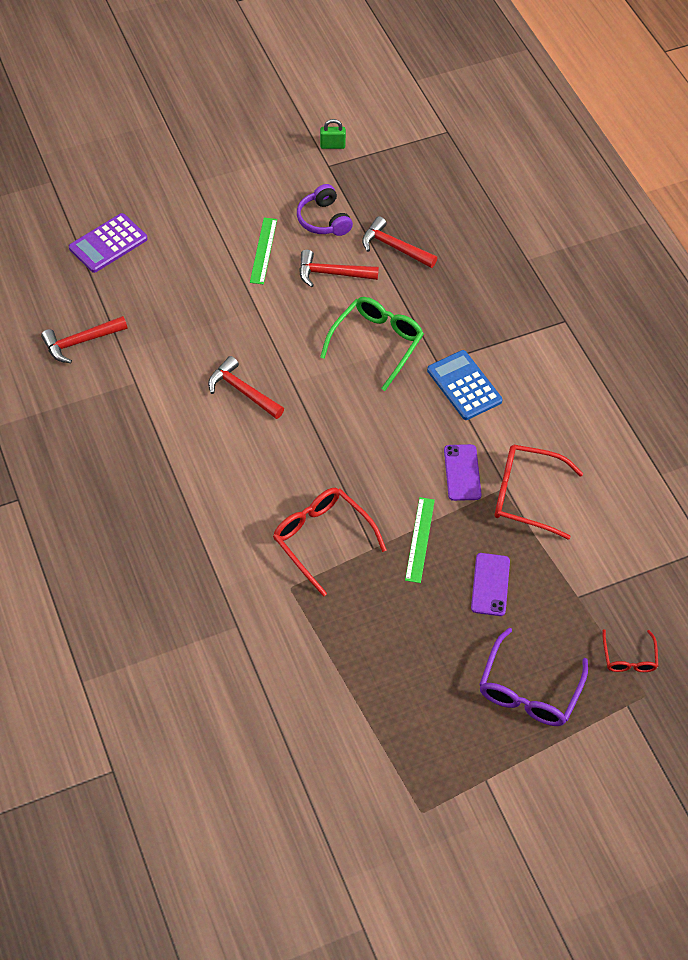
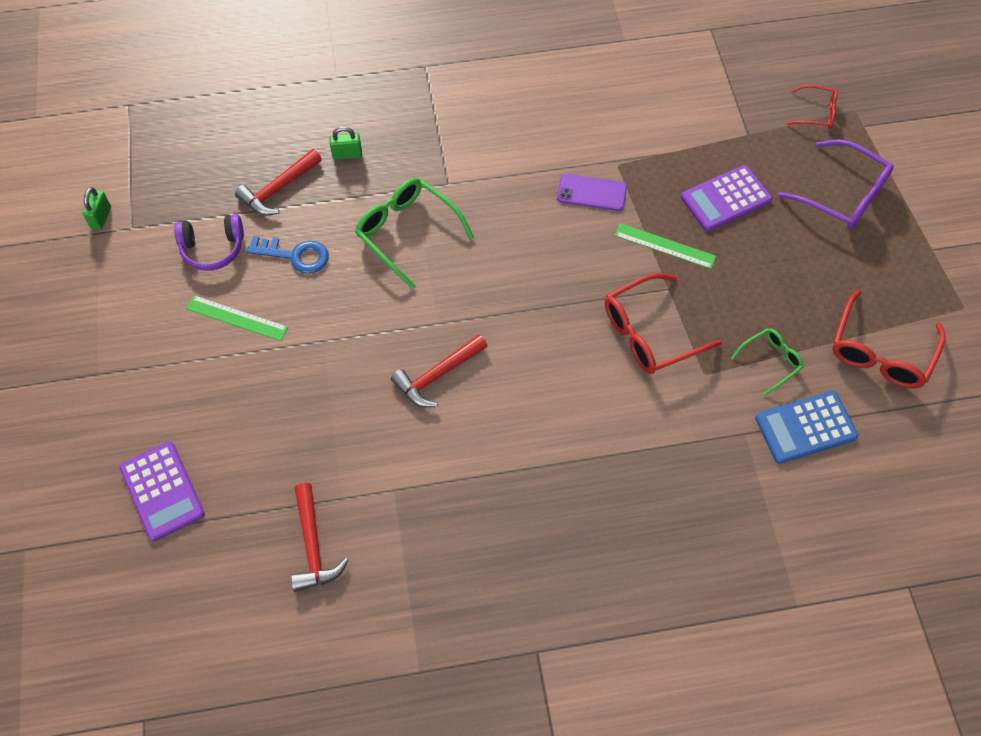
camera: 75 degrees left, 5 degrees up
(316, 640) = (770, 361): none -> green glasses
(332, 273) = (295, 255): red hammer -> blue key
(445, 285) = (347, 154): none -> green padlock
(464, 385) = (484, 167): blue calculator -> blue calculator (805, 427)
(490, 584) = (725, 199): purple phone -> purple calculator
(526, 495) = (629, 147): red glasses -> red glasses (880, 352)

